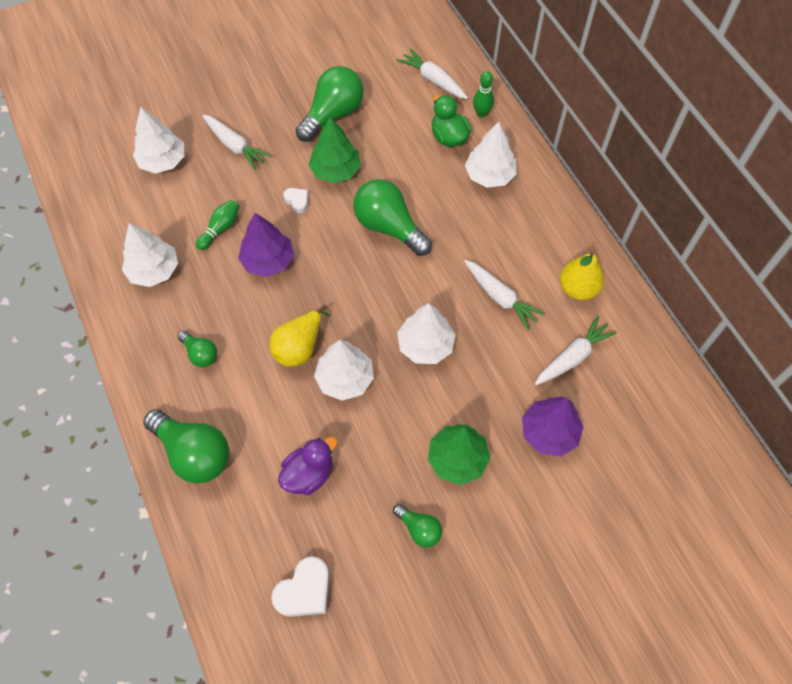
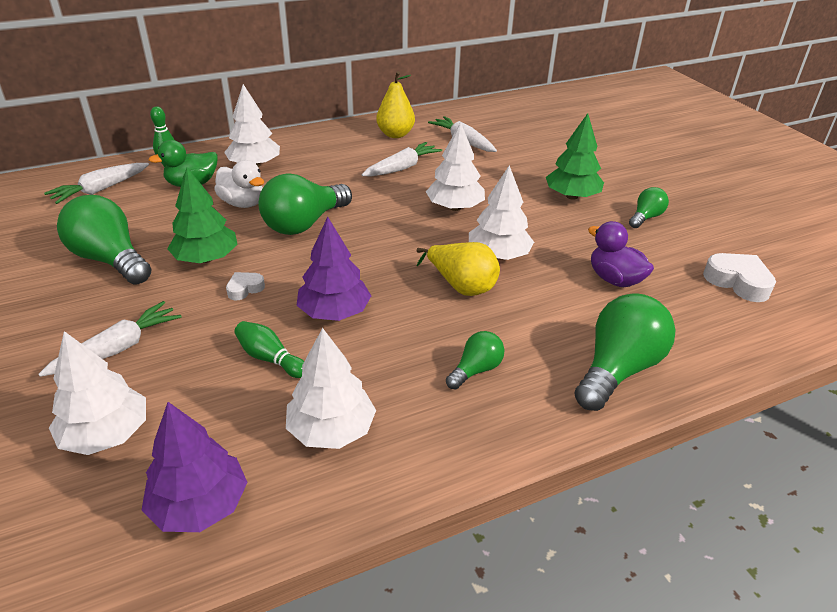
camera: 90 degrees left, 25 degrees down
(419, 179) = (243, 203): none -> white duck
(549, 432) = (535, 155): purple tree -> purple tree (200, 505)

